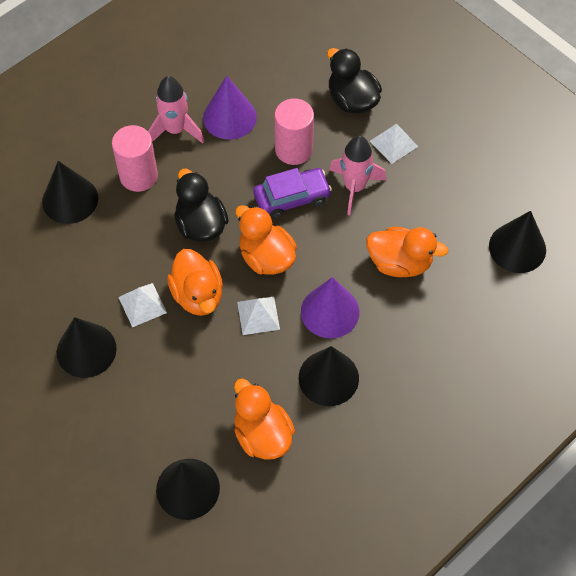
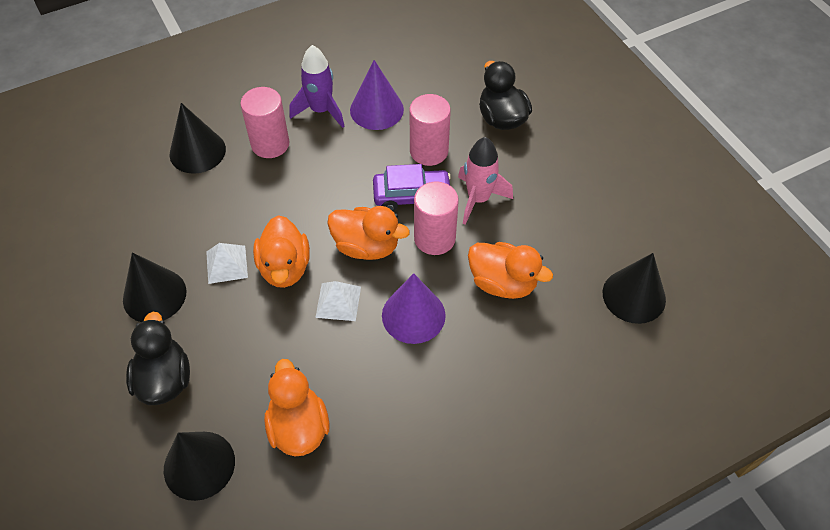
camera: 15 degrees right, 5 degrees down
(175, 130) = (321, 110): pink rocket -> purple rocket
(201, 225) = (312, 201): black duck -> black duck (164, 379)
(266, 257) = (366, 246): orange duck -> orange duck turned 135 degrees clockwise
(326, 235) = (434, 238): none -> pink cylinder
(328, 378) = (389, 383): black cone -> none
(393, 143) = (531, 166): white pyramid -> none

